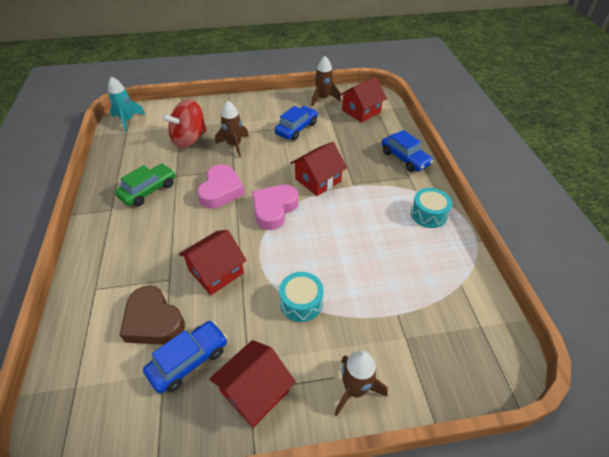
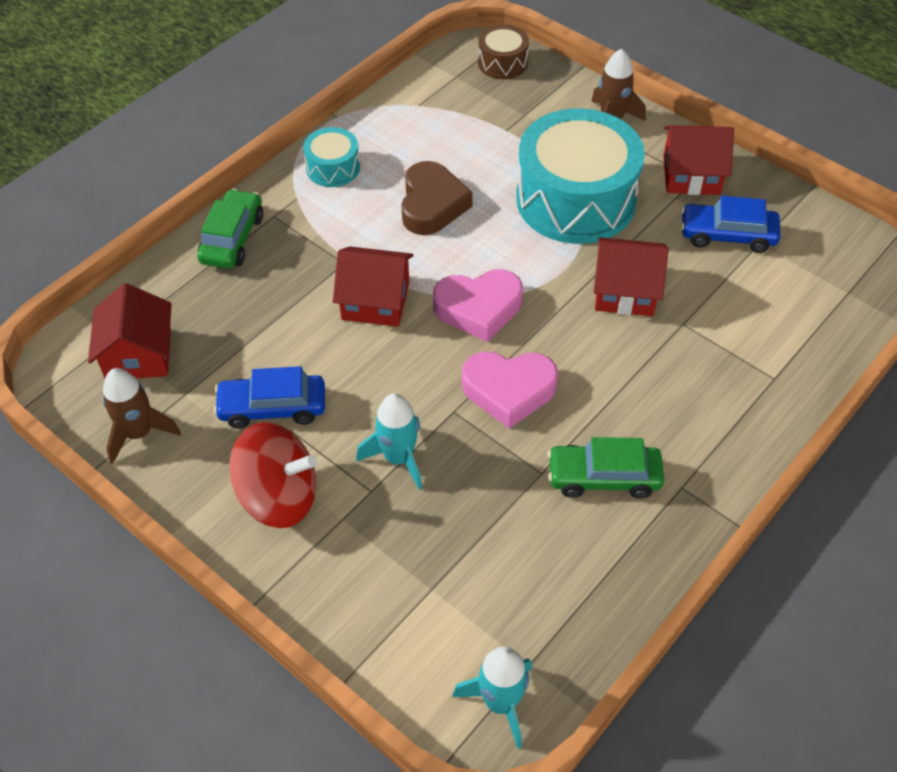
camera: 130 degrees left, 5 degrees up
(153, 321) = (734, 293): brown heart -> brown heart (432, 204)
(189, 139) = (448, 537): red spinning top -> red spinning top (279, 496)
(221, 190) = (509, 390): pink heart -> pink heart turned 150 degrees counterclockwise
(234, 145) = (398, 458): brown rocket -> turquoise rocket
(301, 302) = (575, 200): turquoise drum -> turquoise drum, size x2.17
(361, 111) = (138, 354): red house -> red house turned 75 degrees clockwise
(405, 158) = (232, 239): blue car -> green car
(479, 368) = (502, 63): none -> brown drum

